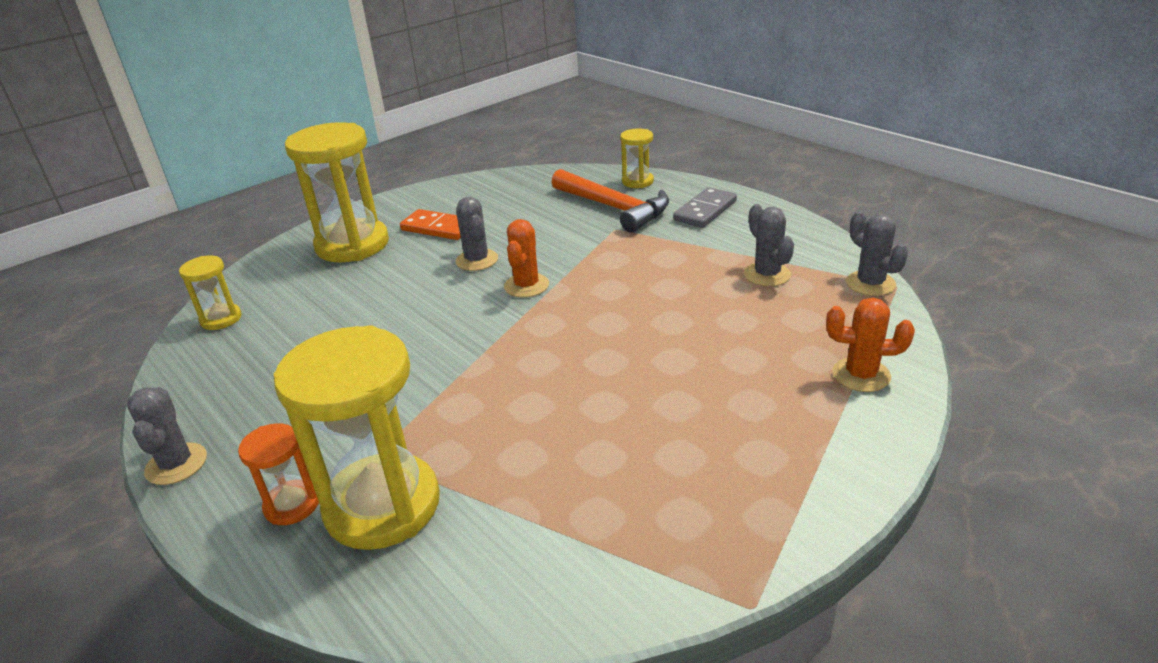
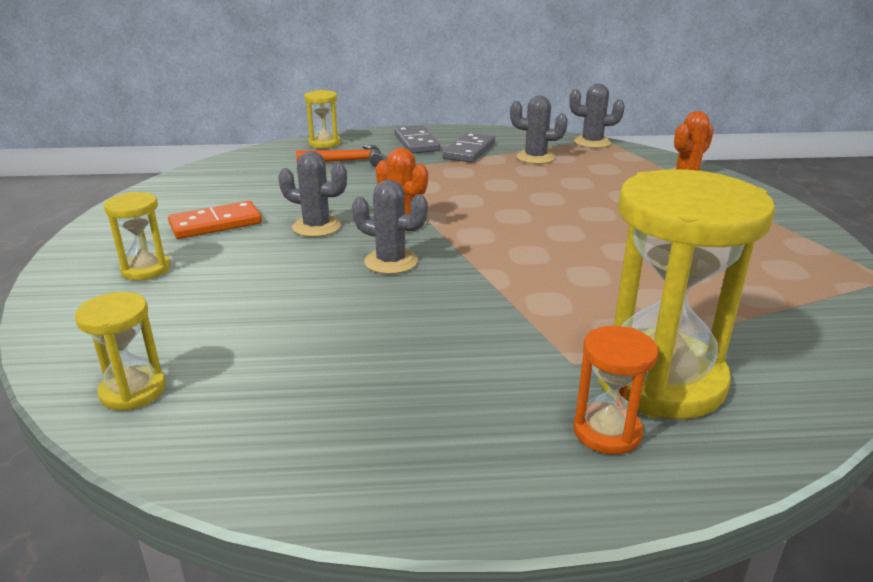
camera: 55 degrees left, 5 degrees down
(176, 464) = (430, 502): grey cactus -> grey cactus (391, 262)
(352, 245) = (146, 269): yellow hourglass -> yellow hourglass, size x0.48
(613, 208) = (346, 161): orange hammer -> orange hammer, size x0.63
(727, 239) = (469, 151): none -> grey domino

